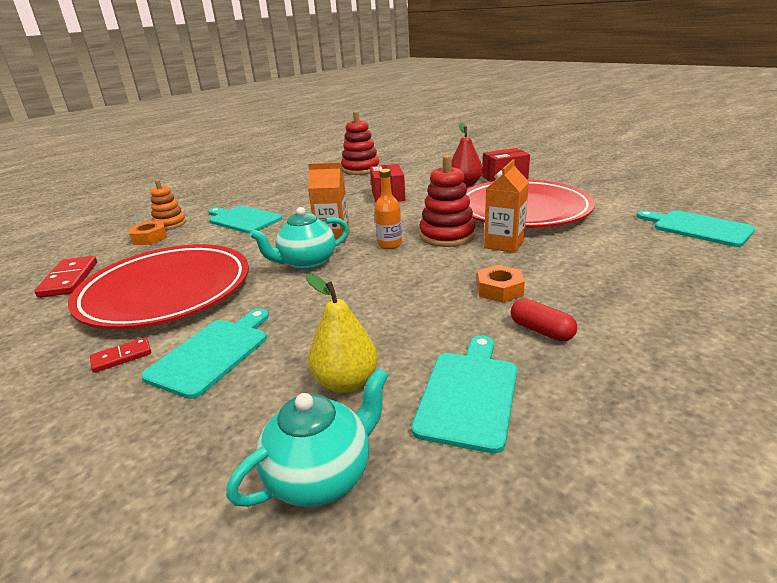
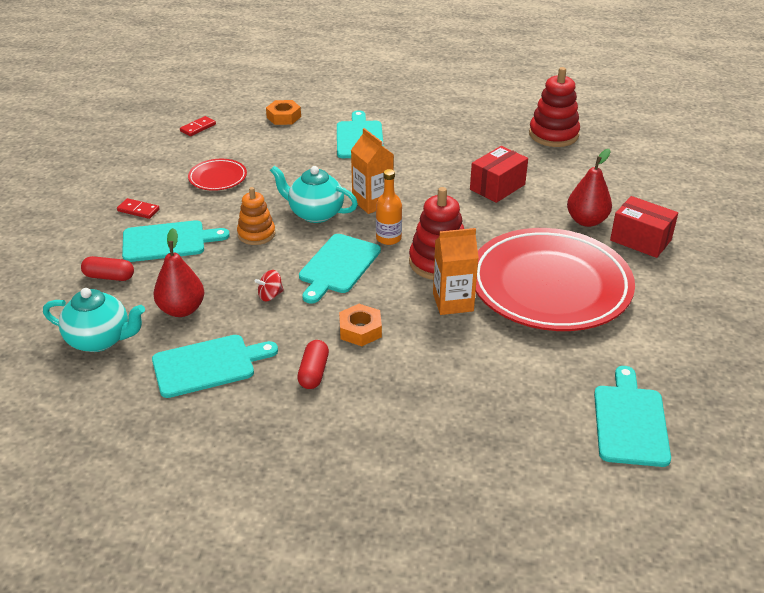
camera: 50 degrees right, 10 degrees up
(69, 279) = (198, 128): red domino -> red domino, size x0.59
(166, 292) = (218, 178): red plate -> red plate, size x0.42
(170, 224) = (315, 109): orange stacking toy -> orange stacking toy (256, 234)
(204, 422) = (109, 277): none -> red capsule
(346, 382) = (182, 309): yellow pear -> red pear
(394, 319) = (270, 295): none -> red spinning top
(396, 274) = (338, 266): none -> turquoise cutting board

